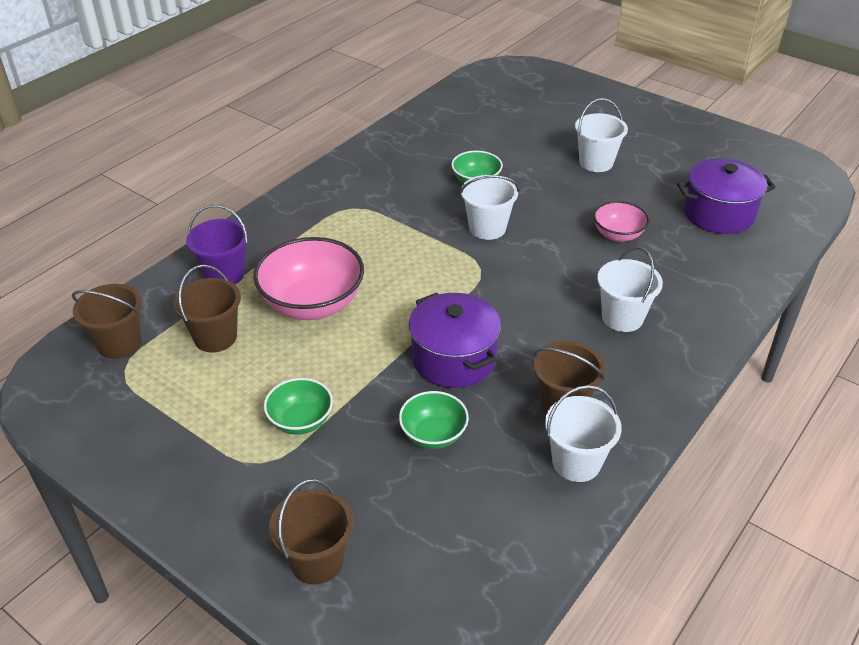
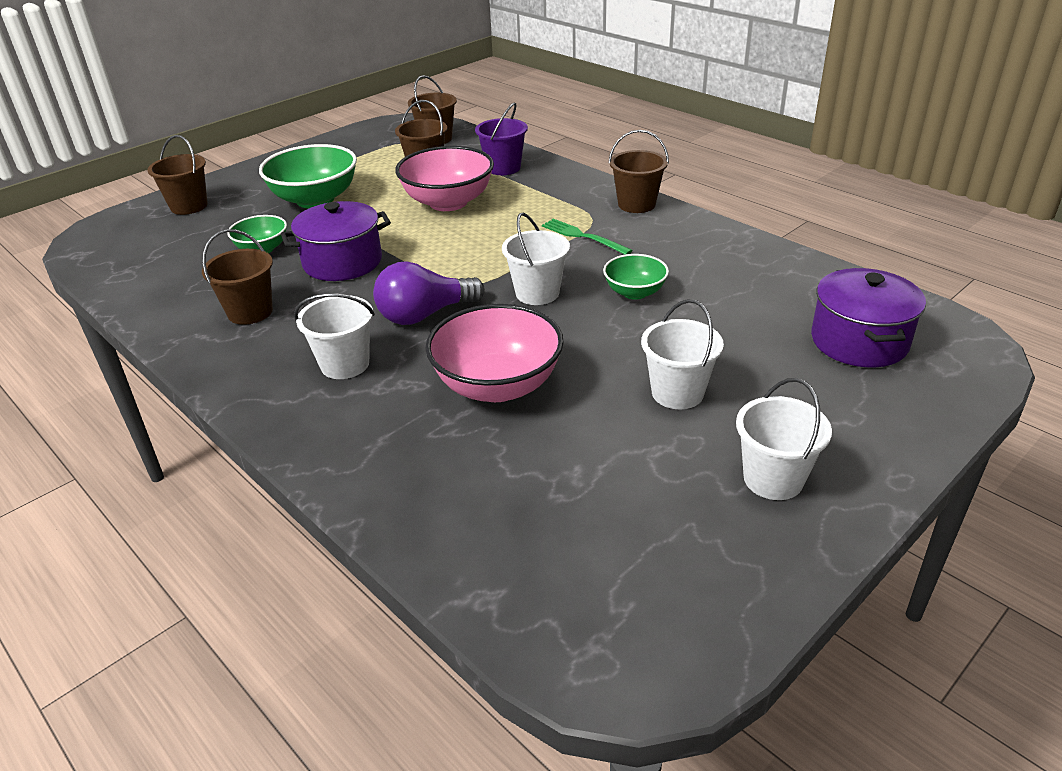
camera: 100 degrees right, 5 degrees down
(301, 421) = (315, 200): green bowl -> green bowl, size x1.80
(320, 185) = (636, 204): none -> brown bucket
(385, 212) = (582, 236): none -> green fork
(536, 285) = (425, 315): none -> purple light bulb
(576, 462) = (181, 311): white bucket -> white bucket (773, 479)
(618, 235) = (497, 385): pink bowl -> pink bowl, size x1.80
(718, 214) = (522, 494): purple pot -> purple pot (859, 341)

